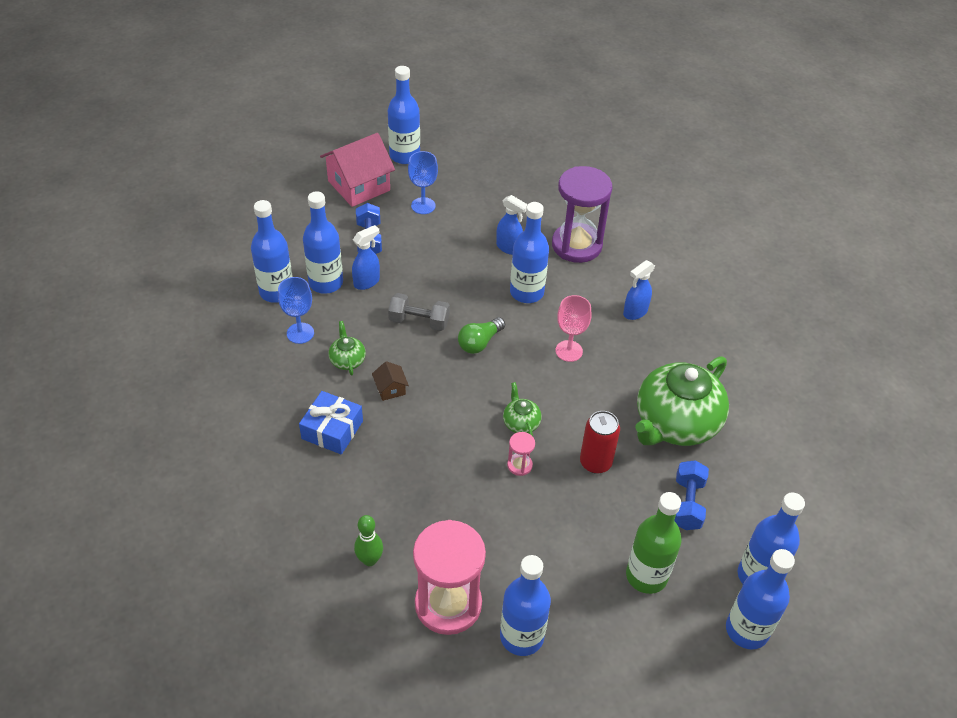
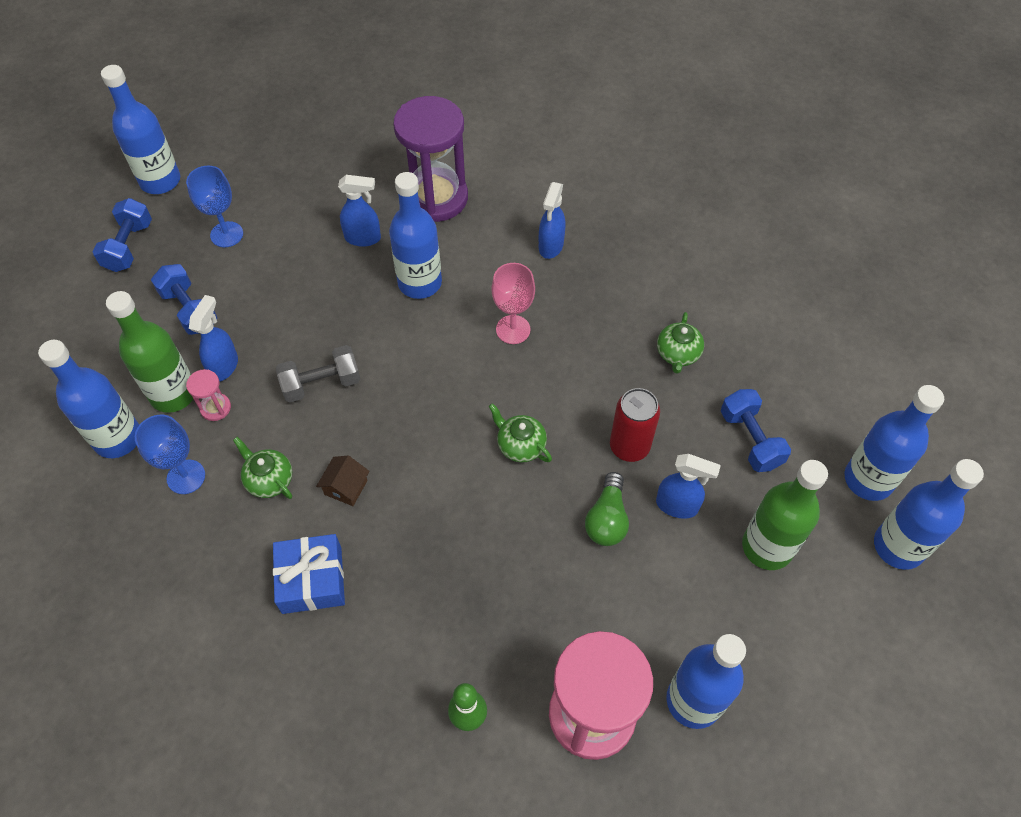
camera: 30 degrees left, 10 degrees up
(326, 283) = (173, 394): blue bottle -> green bottle
(359, 186) = (129, 246): pink house -> blue dumbbell
(390, 389) = (346, 487): brown house -> brown house turned 75 degrees clockwise
(479, 342) = (409, 372): green light bulb -> green light bulb (607, 519)
(519, 465) = (553, 497): pink hourglass -> pink hourglass (215, 408)
(601, 516) = (677, 506): none -> blue spray bottle
(675, 423) = (678, 354): green teapot -> green teapot, size x0.43

